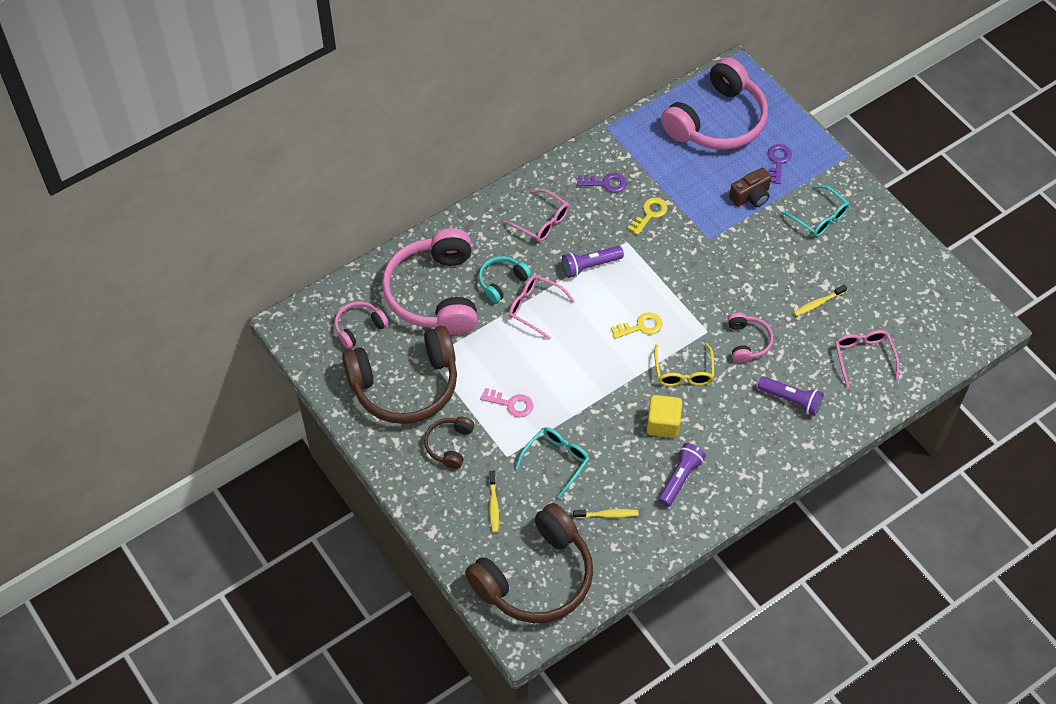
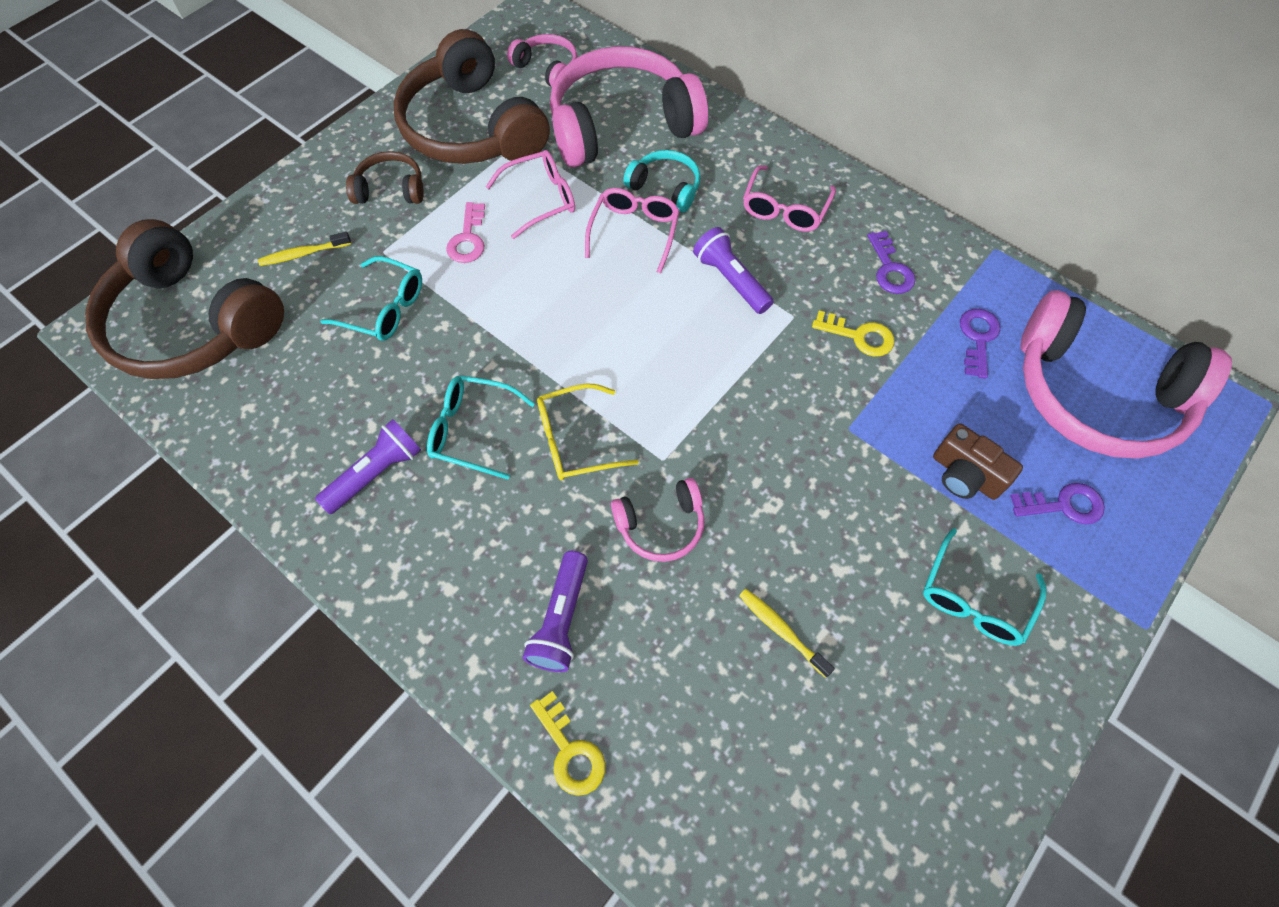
camera: 75 degrees right, 5 degrees up
(607, 515) = (301, 389): yellow toothbrush -> none
(640, 326) = (643, 365): yellow key -> yellow key (570, 751)
(663, 424) = (472, 430): yellow cube -> turquoise glasses
(667, 159) = (978, 338): none -> purple key
(680, 478) = (376, 473): purple flashlight -> purple flashlight turned 60 degrees counterclockwise
(863, 357) = (689, 738): pink glasses -> pink glasses (541, 199)

